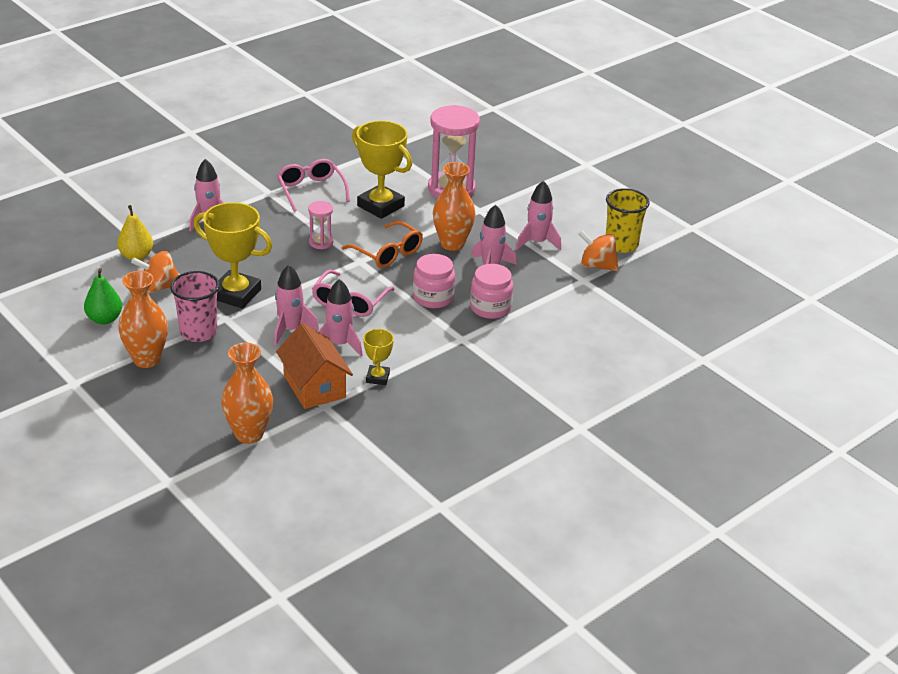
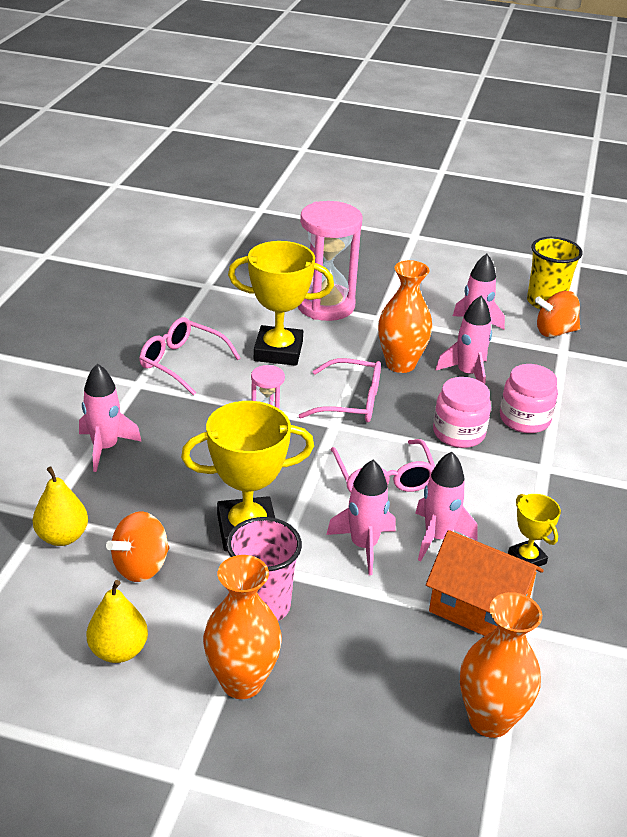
camera: 35 degrees left, 0 degrees up
(104, 319) = (118, 651): green pear -> yellow pear
(388, 253) = (351, 402): orange glasses -> pink glasses

